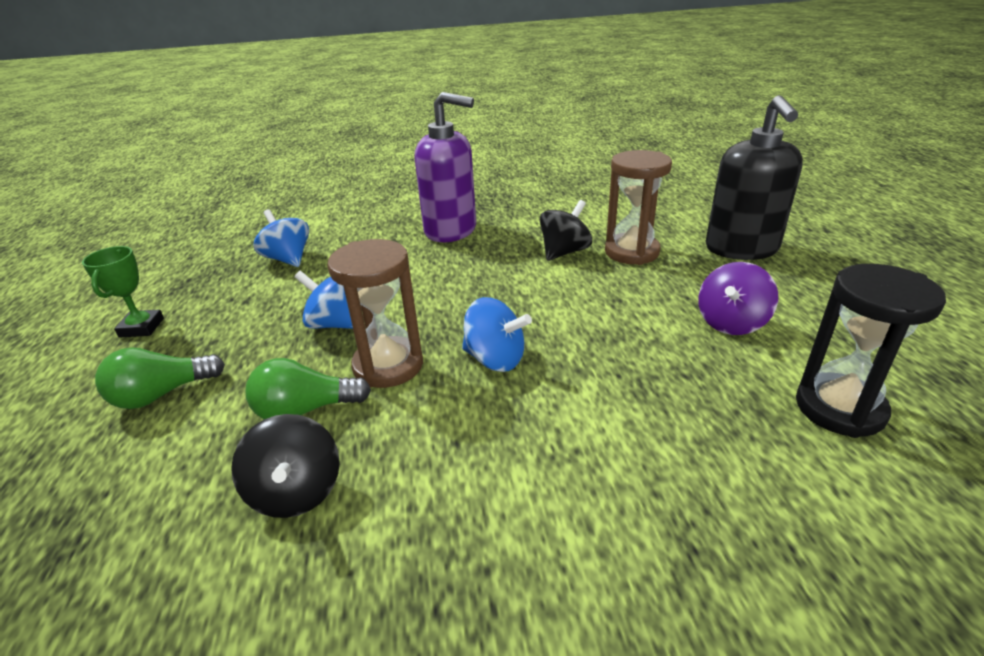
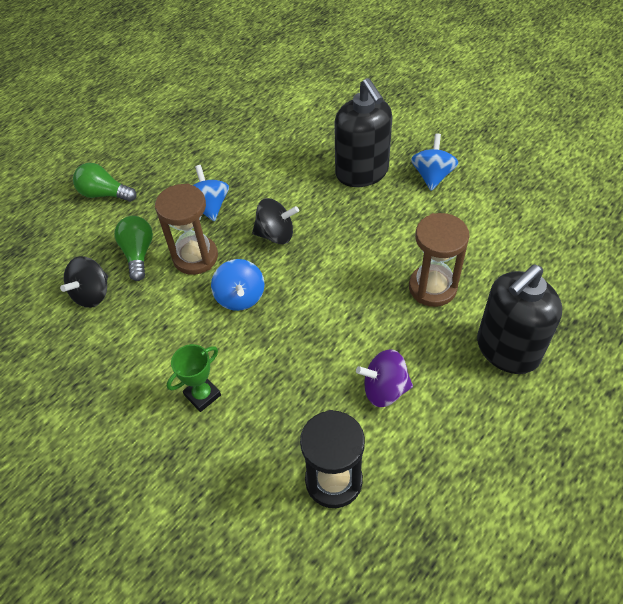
camera: 50 degrees right, 20 degrees up
(142, 327) = (138, 137): green trophy -> green trophy (202, 395)
(288, 259) = (248, 129): blue spinning top -> blue spinning top (432, 176)
(305, 410) = (138, 253): green light bulb -> green light bulb turned 45 degrees clockwise
(451, 230) = (362, 172): purple soap dispenser -> black soap dispenser
(564, 252) = (394, 251): black spinning top -> black spinning top (276, 234)

